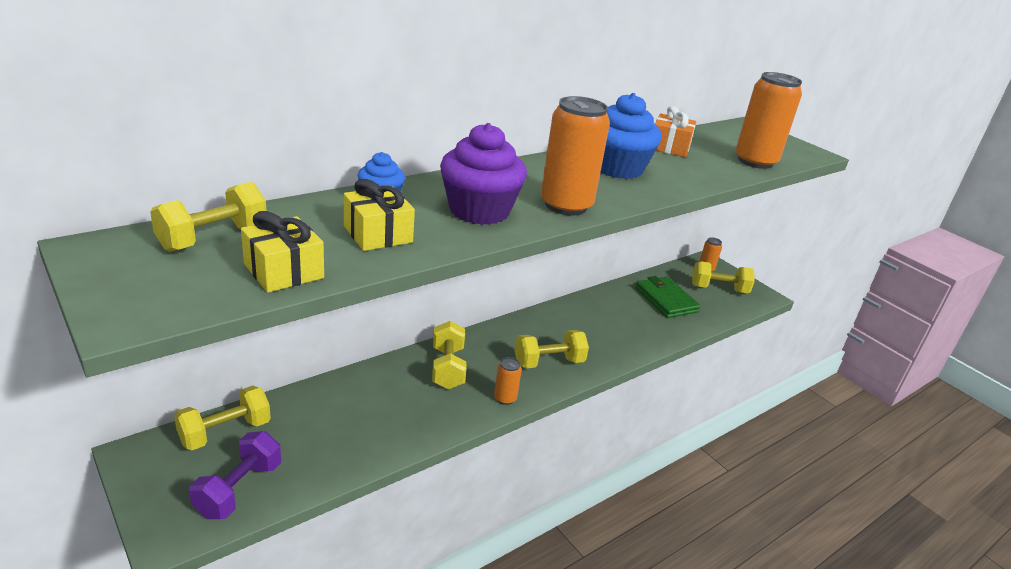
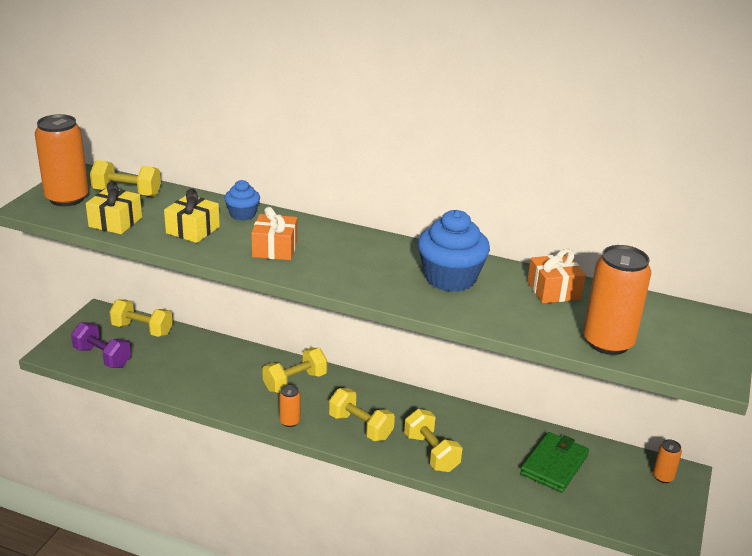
camera: 60 degrees right, 0 degrees up
(239, 490) = (102, 357): purple dumbbell -> purple dumbbell turned 45 degrees clockwise
(479, 211) = (275, 249): purple cupcake -> orange gift
(566, 205) = (335, 276): orange can -> orange can (67, 198)
(719, 289) = (633, 497): yellow dumbbell -> yellow dumbbell (431, 453)

